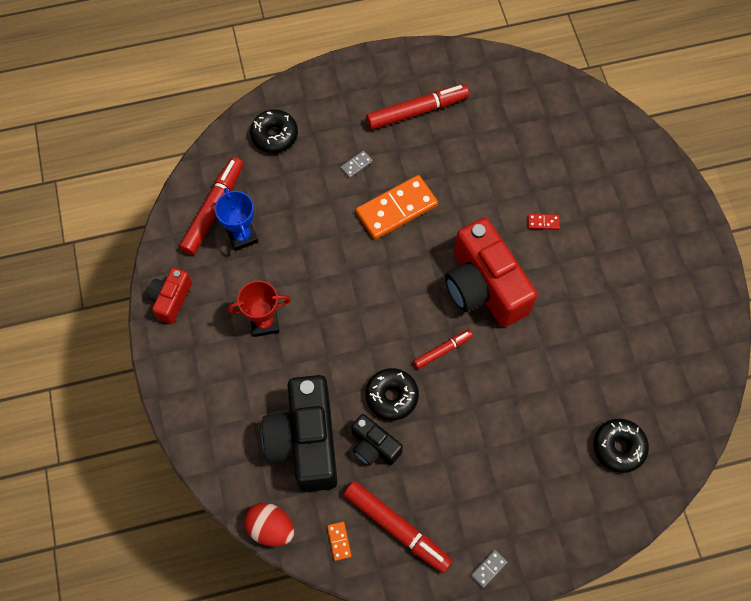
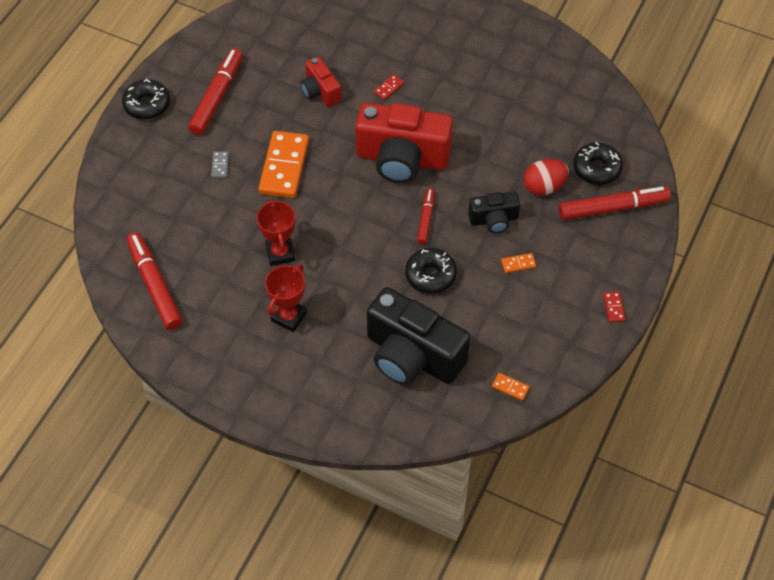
camera: 50 degrees left, 10 degrees down
(171, 299) = (203, 368): red camera -> red camera (320, 91)
(242, 236) = (199, 281): blue trophy -> none
(271, 528) = (459, 426): red egg -> red egg (544, 187)
(274, 135) = (135, 200): black donut -> black donut (147, 105)
(315, 270) = (280, 253): none -> red trophy
(374, 446) = (458, 314): black camera -> black camera (494, 220)
(397, 528) = (533, 343): red marker -> red marker (612, 208)
(463, 456) = (518, 264): none -> orange domino
(488, 569) = (614, 308): grey domino -> red domino

